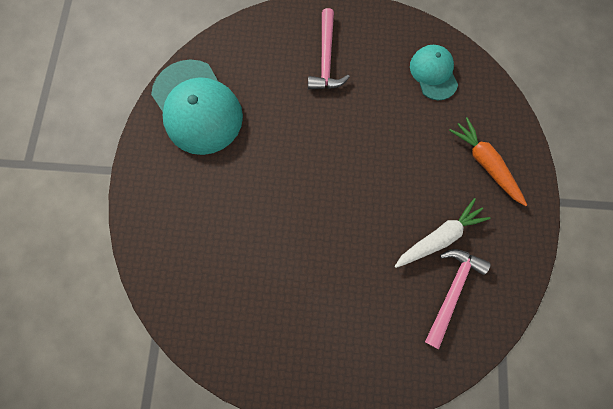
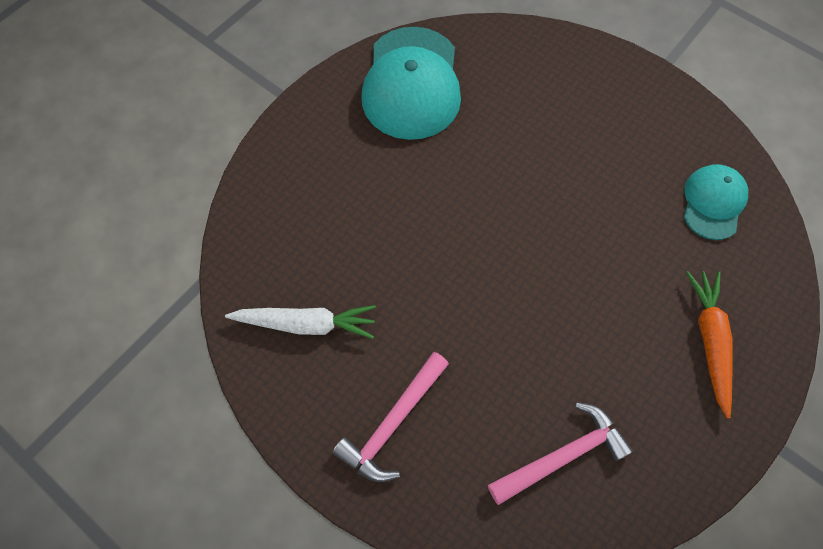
camera: 35 degrees right, 10 degrees down
(326, 59) = (590, 115): pink hammer -> pink hammer (392, 423)
(439, 237) = (590, 385): white carrot -> white carrot (306, 324)

